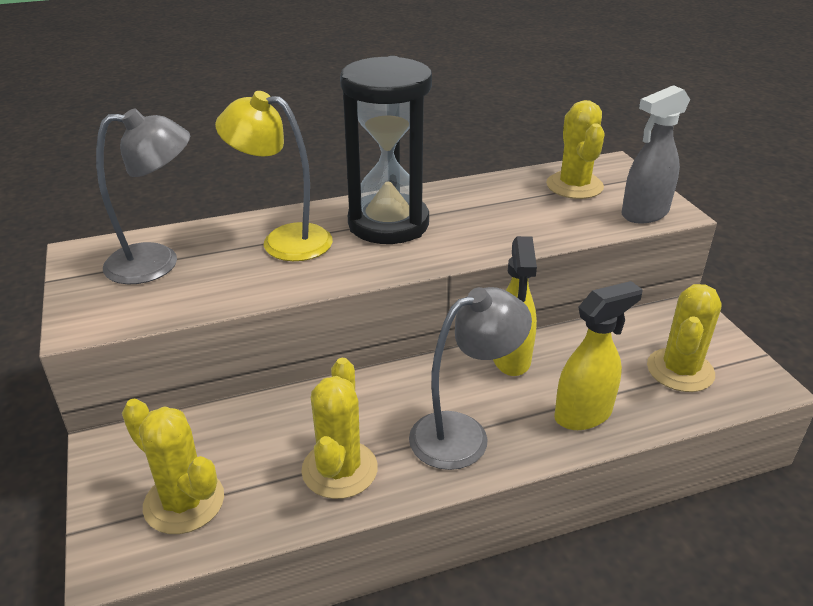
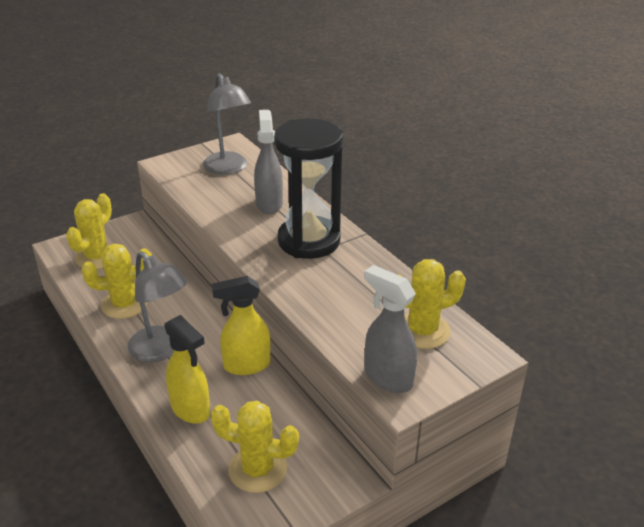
camera: 75 degrees right, 0 degrees up
(283, 240) = (269, 204): yellow lamp -> grey spray bottle

